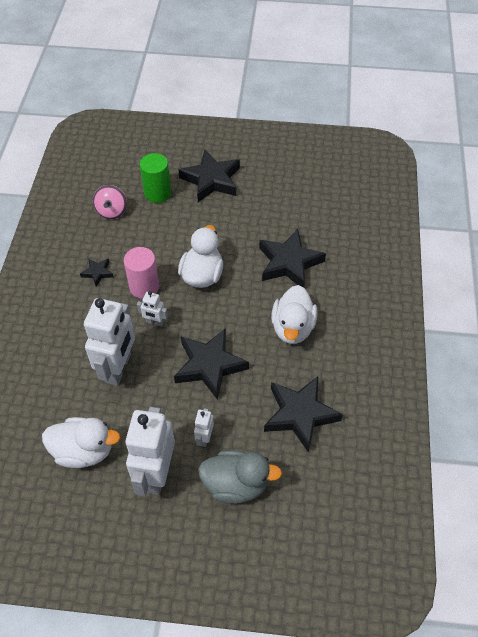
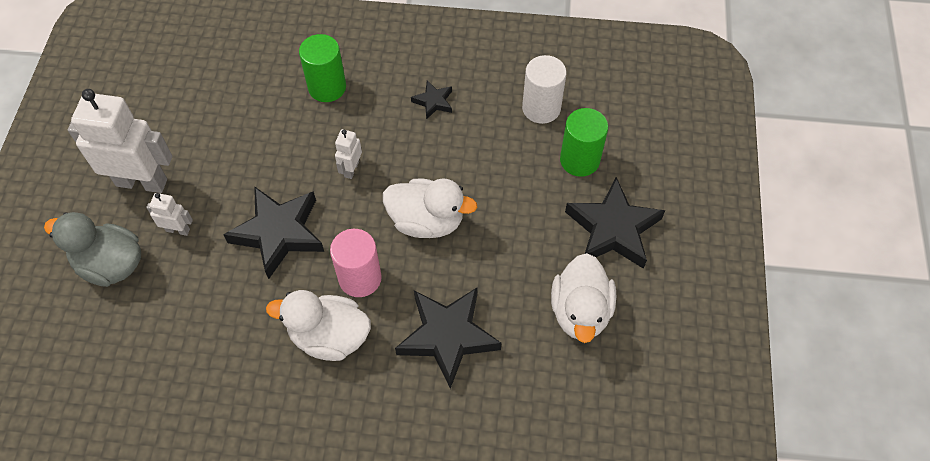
camera: 90 degrees right, 5 degrees up
(73, 343) = (327, 87): none -> green cylinder
(84, 451) = (183, 112): white duck -> white duck (580, 311)
(112, 211) = (541, 108): pink spinning top -> white cylinder
(118, 368) = (286, 135): white robot -> none
(144, 287) = (408, 154): pink cylinder -> pink cylinder (360, 278)
(236, 484) = (111, 264): grey duck -> grey duck turned 105 degrees clockwise
(300, 414) = (191, 341): black star -> none

